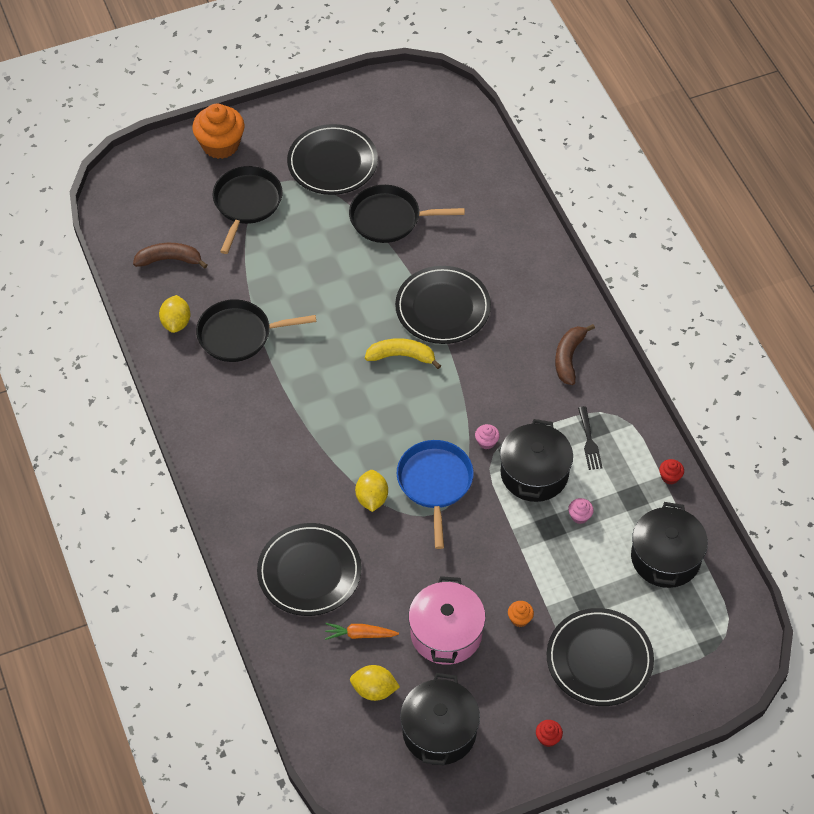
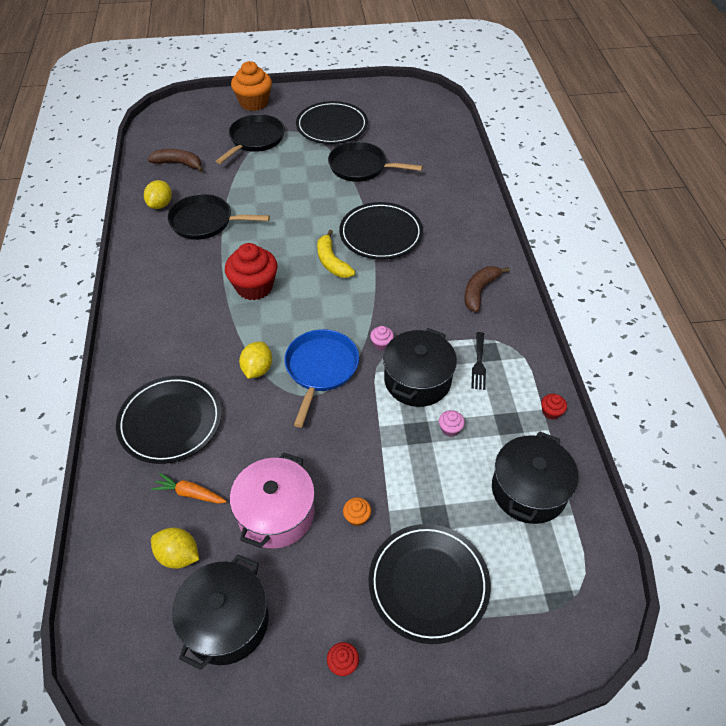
camera: 15 degrees right, 5 degrees down
(330, 406) = (254, 287): none -> red cupcake
(401, 356) = (332, 262): yellow banana -> yellow banana turned 135 degrees counterclockwise

